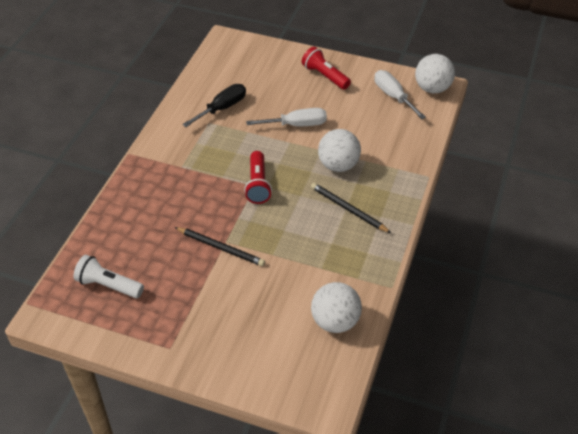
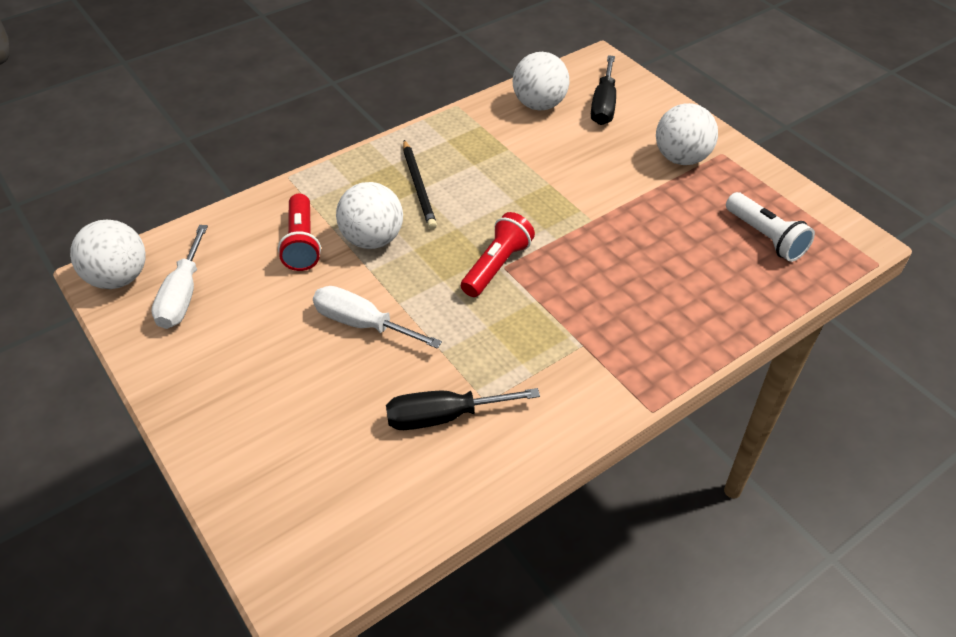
camera: 145 degrees left, 0 degrees up
(197, 325) = (681, 158): none -> white ball
(221, 248) = (603, 216): black pencil -> none
(287, 349) = (603, 105): none -> black screwdriver
(325, 76) = (227, 387): red flashlight -> red flashlight (302, 243)

